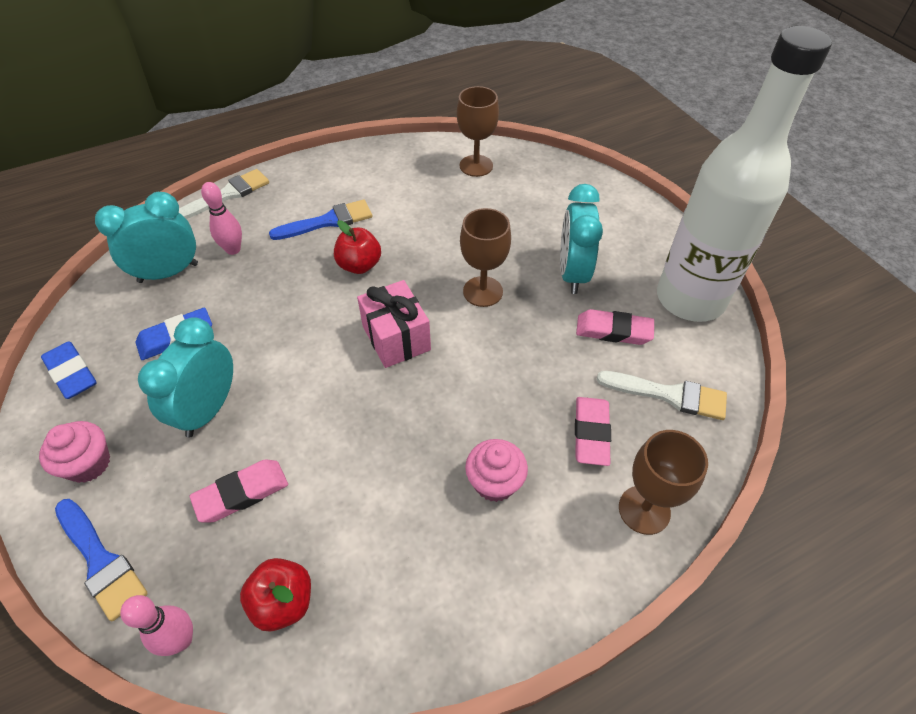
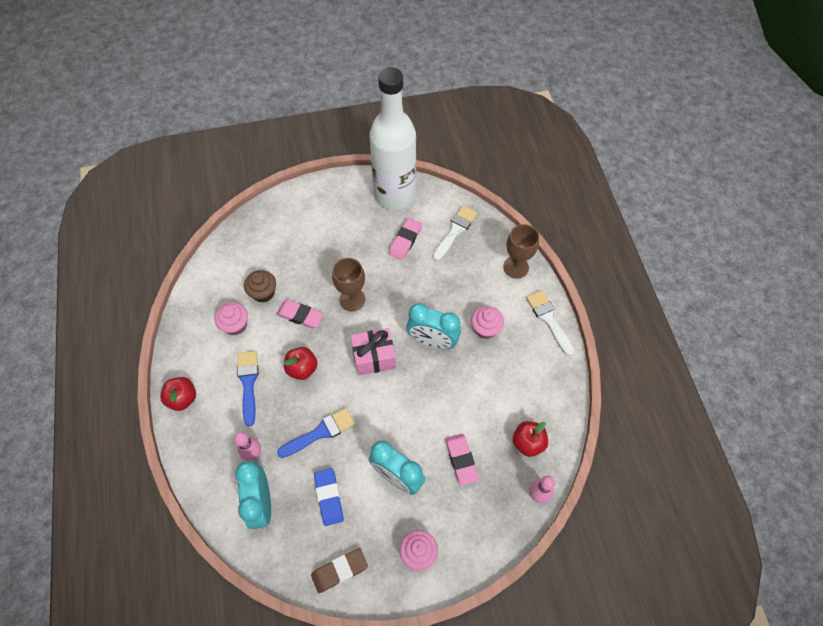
camera: 75 degrees left, 10 degrees up
(72, 373) = (339, 570): blue eraser -> brown eraser
(101, 561) = (485, 540): blue brush -> blue brush (320, 432)
(227, 195) = (185, 455): white brush -> white brush (548, 319)
(297, 174) = (182, 398): none -> red apple
(404, 190) = (235, 325): none -> pink cupcake
(458, 203) = (263, 293): none -> brown cupcake
(476, 166) = (228, 271): brown goblet -> none
(572, 273) = (354, 246): turquoise clock -> turquoise clock (432, 341)
(591, 433) = (468, 275): pink eraser -> pink eraser (300, 315)

